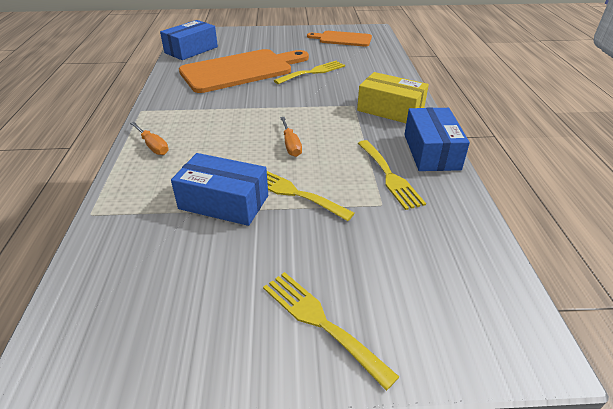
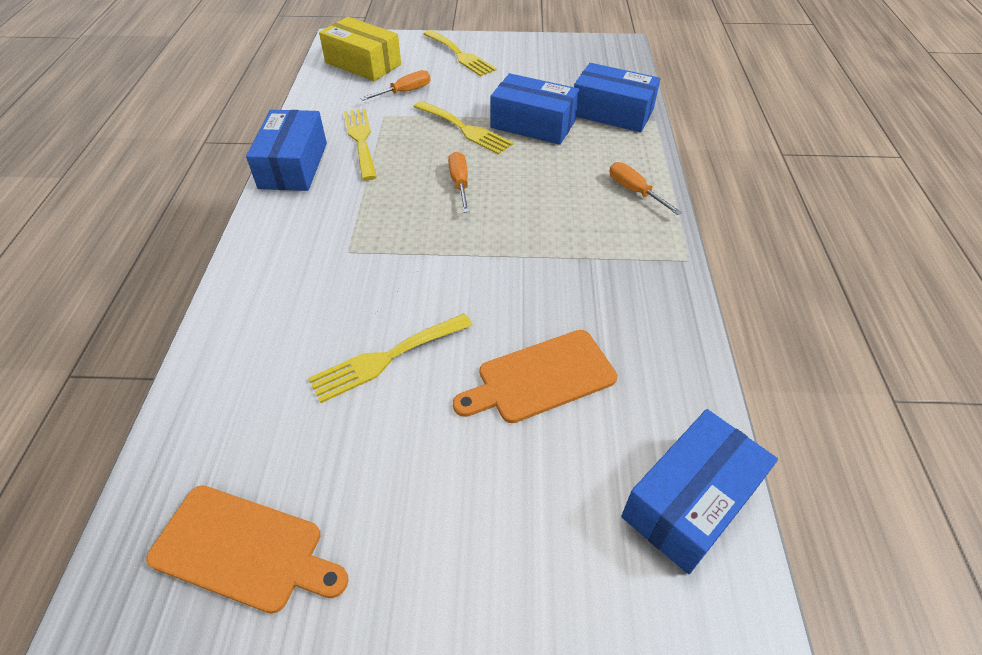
camera: 175 degrees left, 10 degrees up
(132, 222) = (612, 113): none -> blue box
(240, 70) = (541, 378): orange cutting board -> orange cutting board, size x0.56
(373, 239) = (405, 92): none -> orange screwdriver
(390, 110) = (297, 237): yellow box -> yellow box (363, 63)

